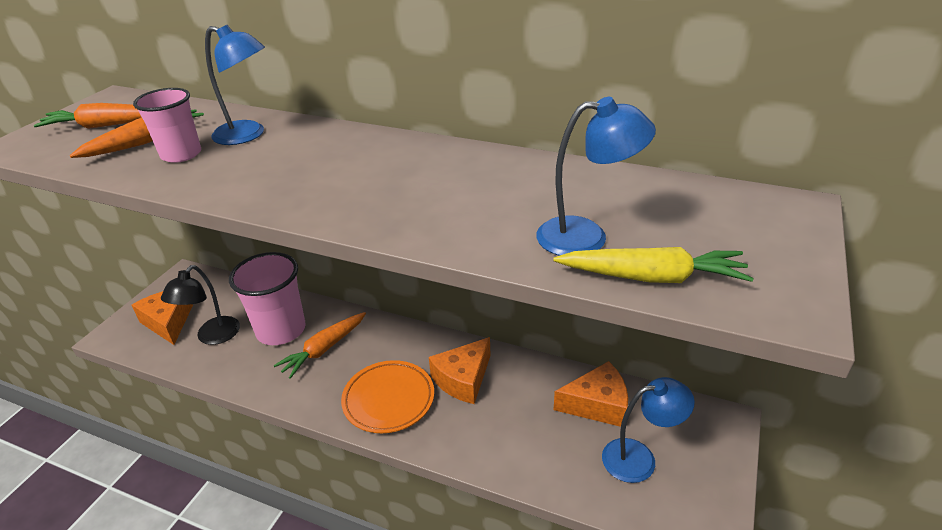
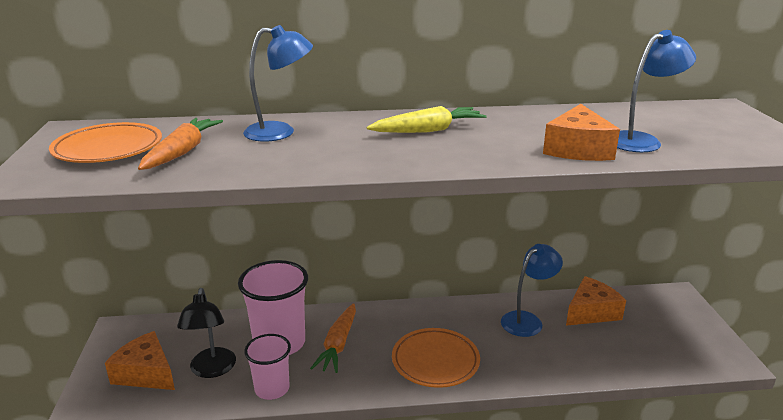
camera: 30 degrees left, 10 degrees down
(104, 126) = (108, 149): orange carrot -> orange plate
(181, 154) = (239, 154): pink cup -> pink cup (272, 389)
(463, 379) = (480, 328): orange cheese -> orange cheese (577, 149)
(639, 458) = (650, 334): blue lamp -> blue lamp (527, 320)
(652, 277) = (710, 151): yellow carrot -> yellow carrot (428, 130)

